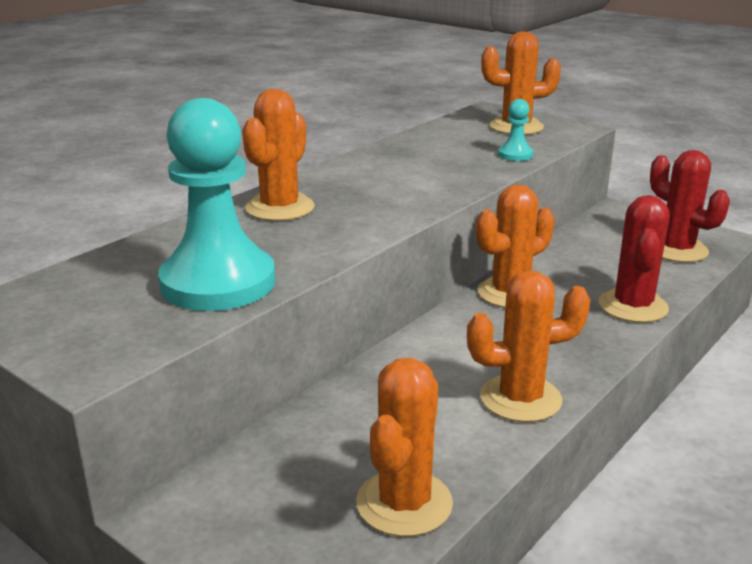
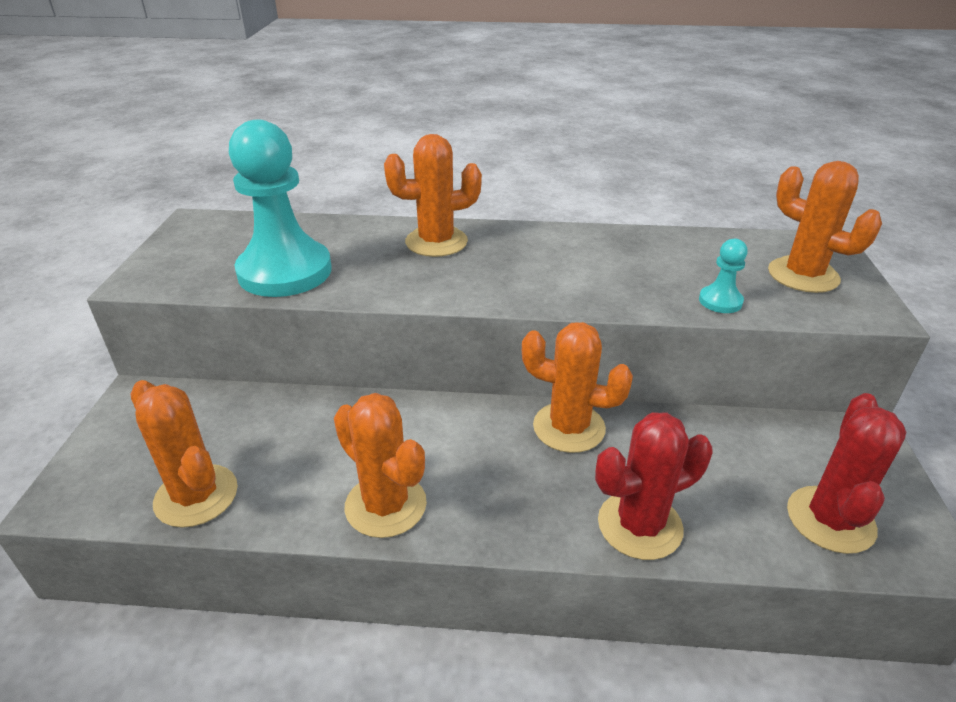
camera: 55 degrees right, 10 degrees up
(404, 503) = (196, 496): orange cactus -> orange cactus turned 60 degrees clockwise

